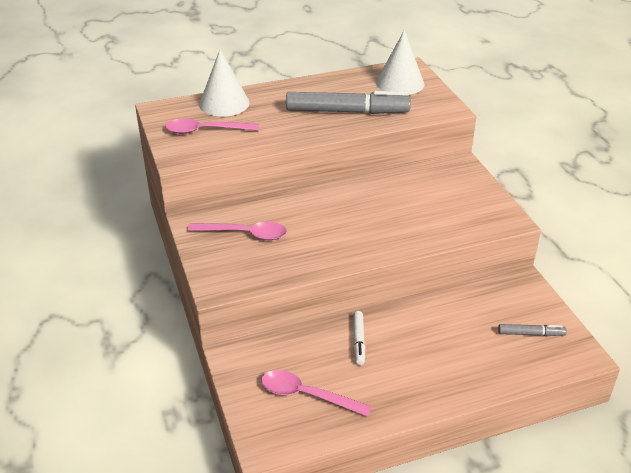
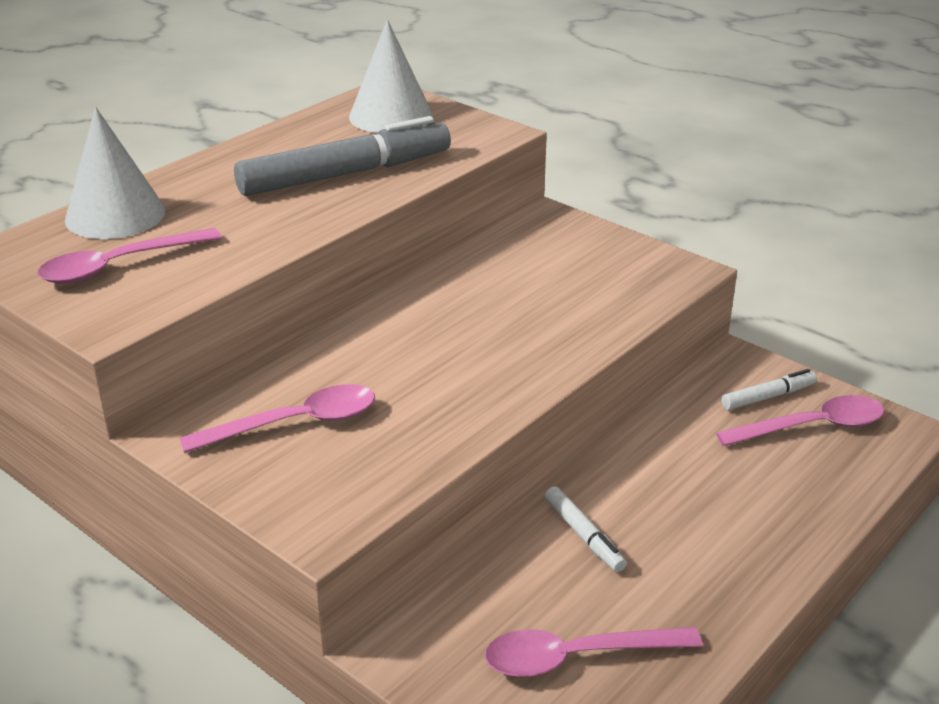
camera: 30 degrees left, 5 degrees down
(521, 308) = (768, 397): none -> white marker
(531, 334) = (812, 427): grey marker -> pink spoon

